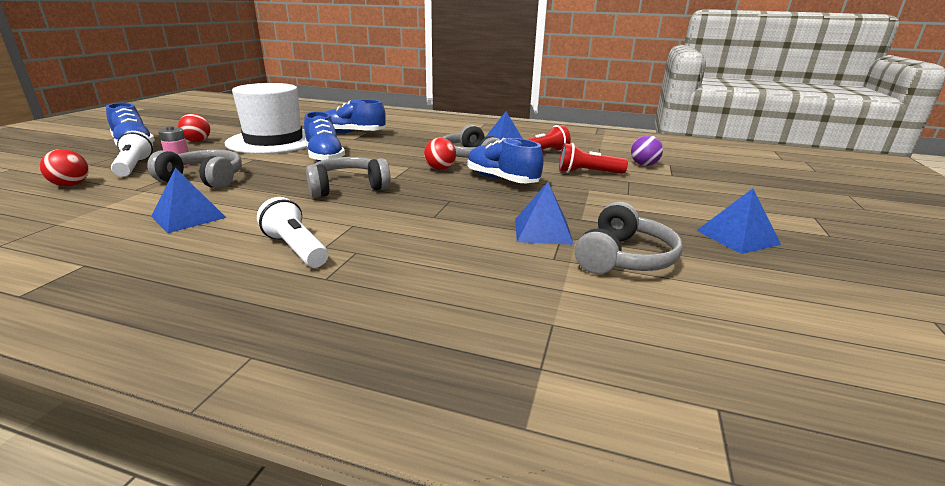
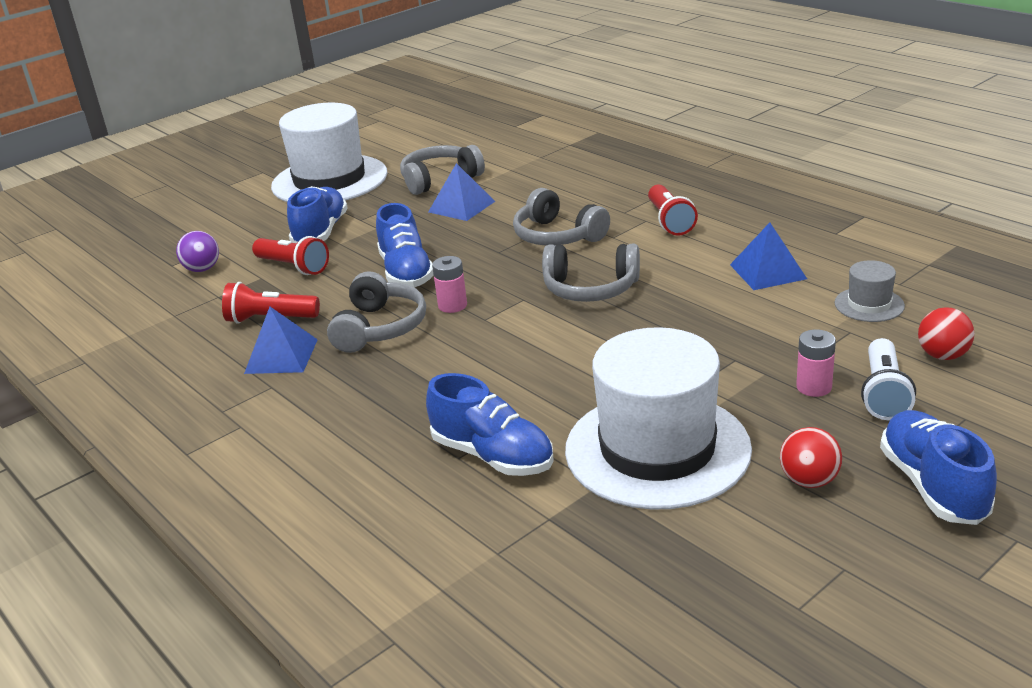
camera: 145 degrees left, 5 degrees up
(103, 205) = (869, 304): none -> grey hat
(205, 179) = (765, 337): grey headphones -> grey headphones (557, 236)
(296, 249) = (669, 221): white flashlight -> red flashlight
(324, 157) = (588, 367): blue shoe -> blue shoe (320, 232)
(440, 169) = (452, 305): red ball -> pink battery
(737, 237) = (329, 180): blue pyramid -> white hat

